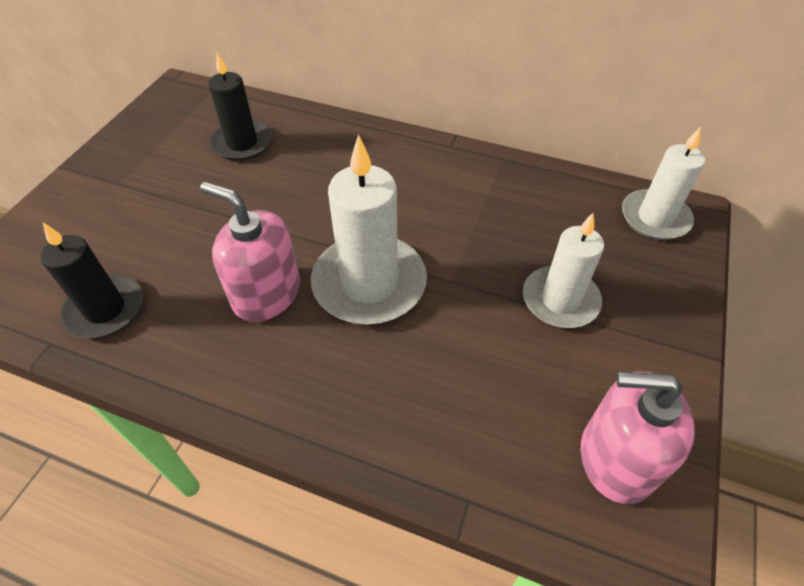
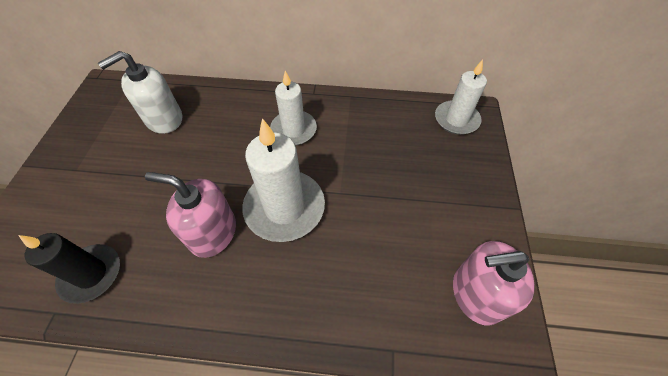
camera: 15 degrees left, 5 degrees up
(242, 143) = (164, 119): black candle -> white soap dispenser
(560, 300) = (413, 190): white candle -> white candle (293, 130)

